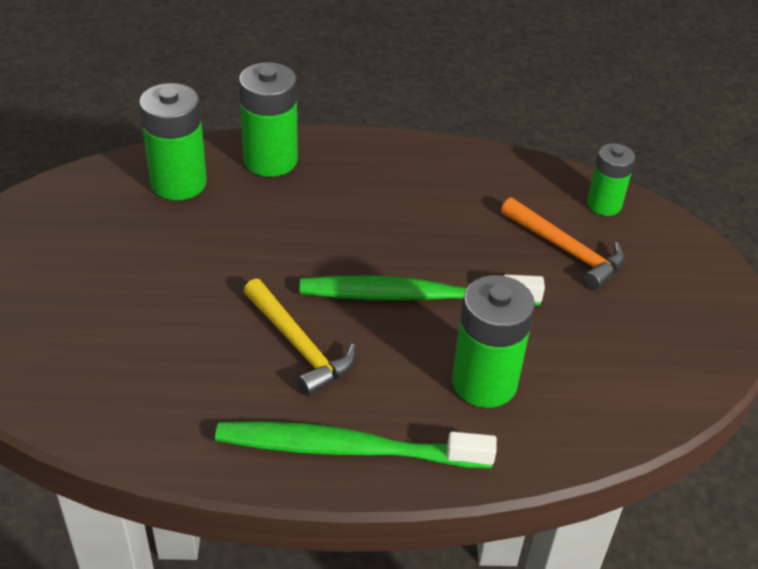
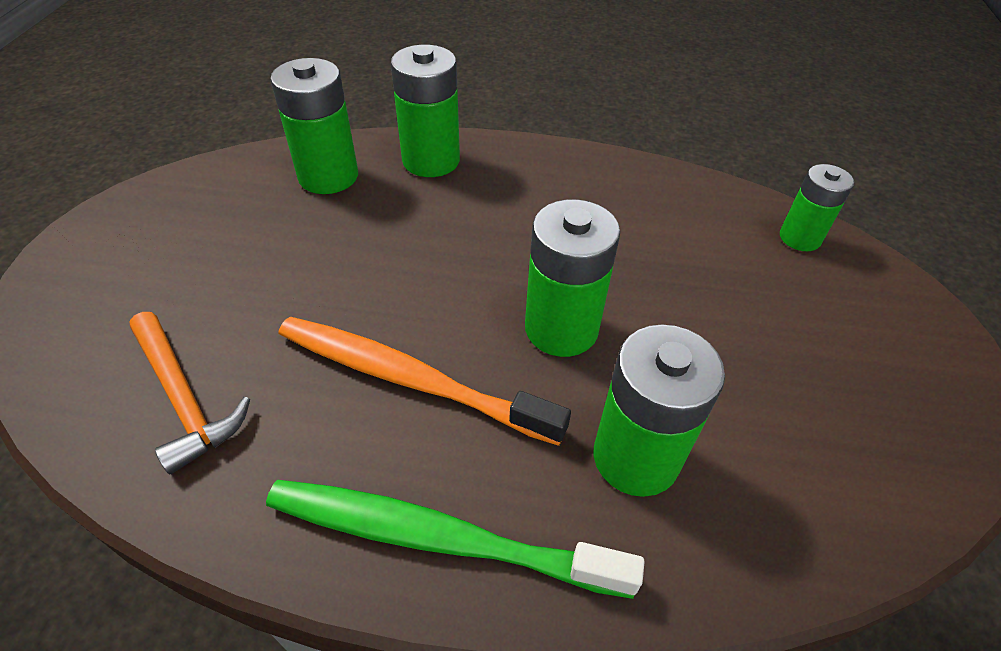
camera: 10 degrees right, 5 degrees up
(298, 345) = (410, 379): yellow hammer -> orange toothbrush
(413, 296) = (561, 328): green toothbrush -> green battery
(566, 250) = (752, 288): orange hammer -> orange hammer (184, 398)

